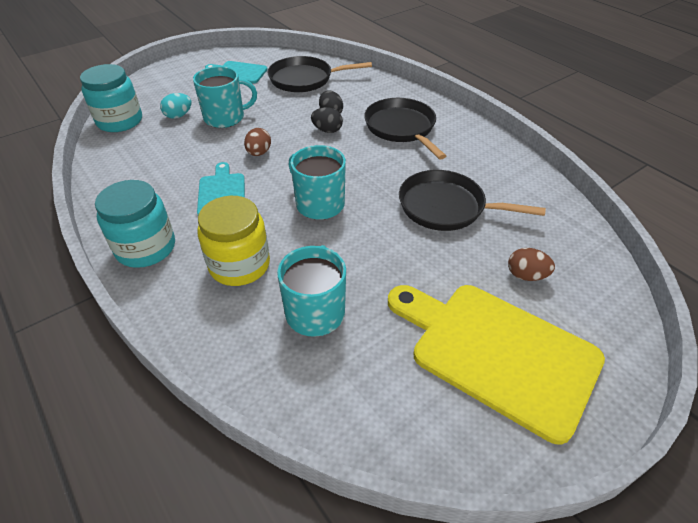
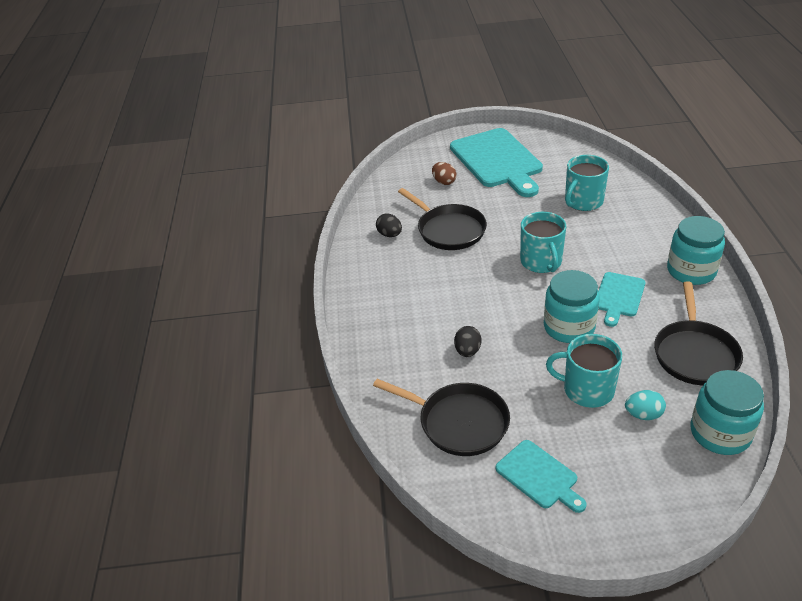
camera: 145 degrees left, 5 degrees down
(239, 265) = (622, 239): yellow jar -> none
(259, 153) = (569, 327): brown egg -> turquoise jar
(327, 130) = (486, 330): black egg -> black egg (389, 235)
(401, 128) = (413, 308): black pan -> black pan (695, 354)
(496, 352) = (498, 161): yellow cutting board -> turquoise cutting board

